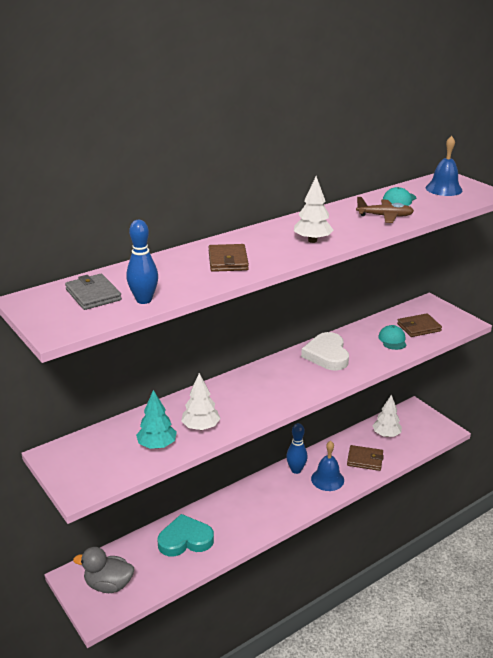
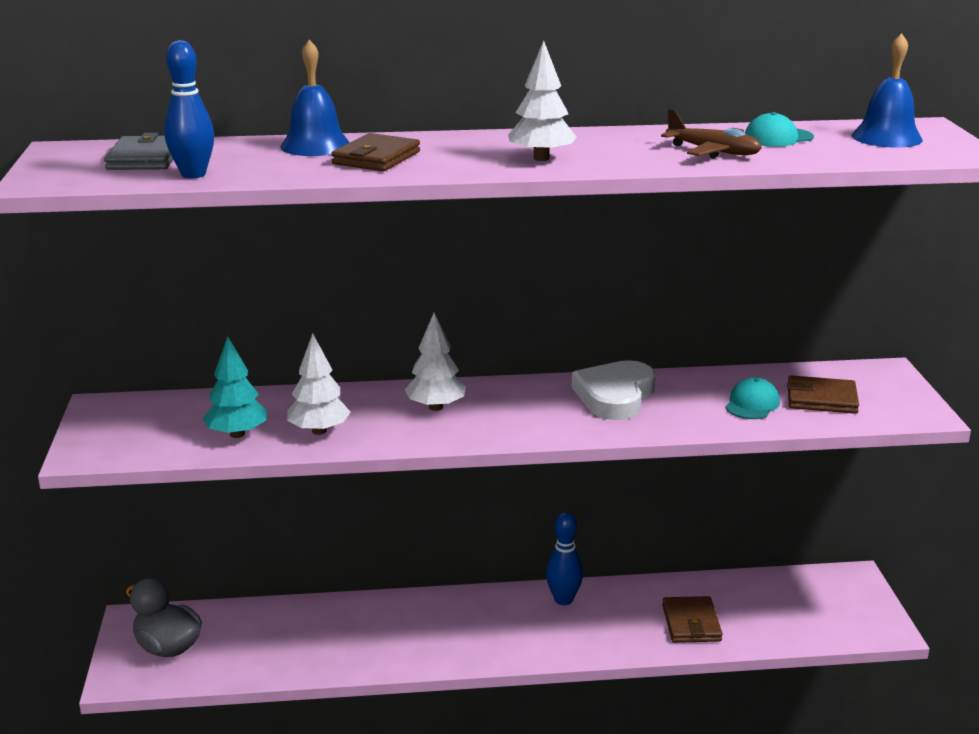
camera: 30 degrees right, 5 degrees down
(185, 539) = (316, 631): turquoise heart -> none
(327, 479) = (601, 629): blue bell -> blue bell (315, 145)
(365, 460) = (691, 623): brown wallet -> brown wallet turned 45 degrees clockwise
(386, 434) = (764, 600): white tree -> white tree (435, 407)

